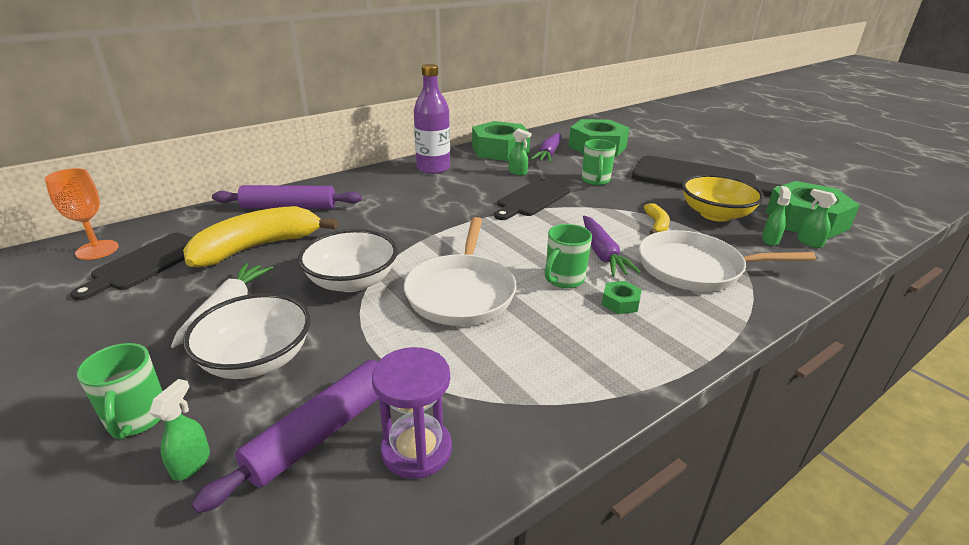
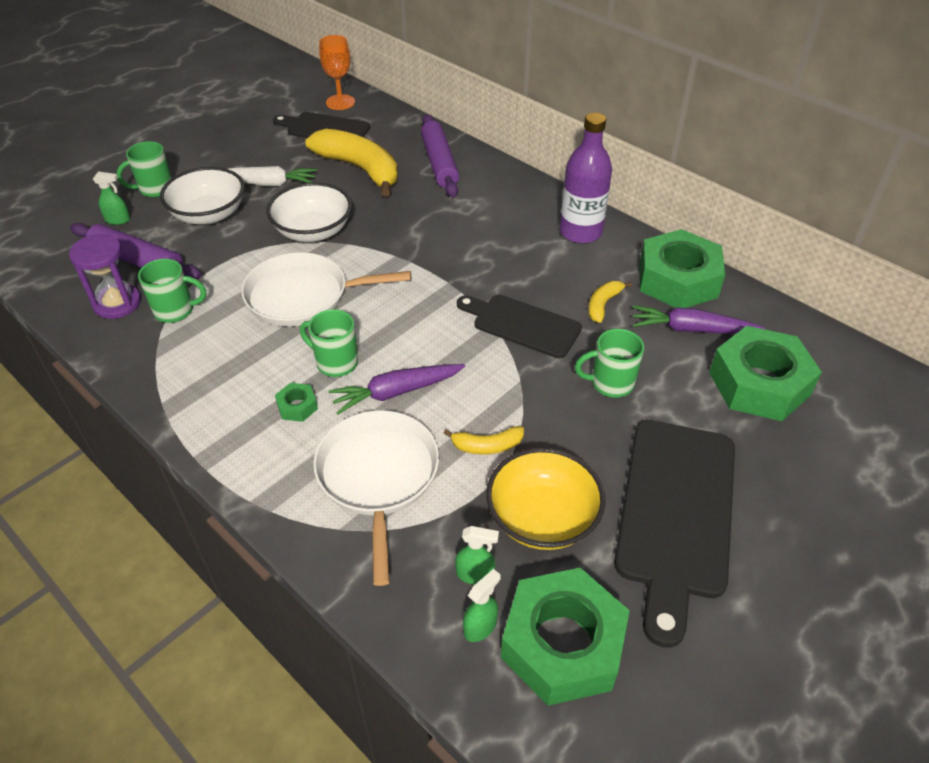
camera: 80 degrees right, 15 degrees up
(454, 388) = (176, 311): none -> green mug
(518, 172) = (603, 305): green spray bottle -> yellow banana

